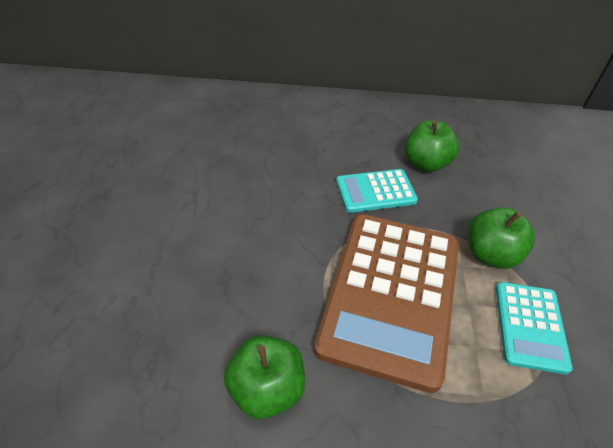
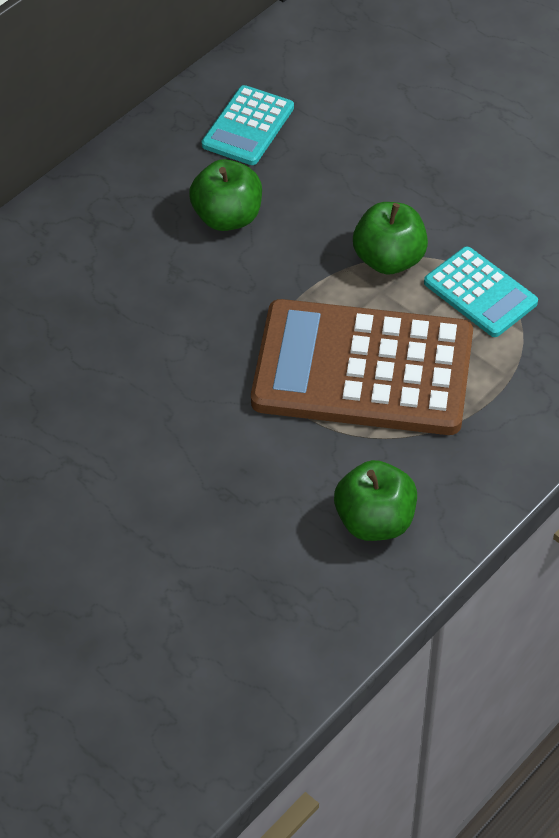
camera: 50 degrees left, 5 degrees up
(375, 191) = (226, 292): turquoise calculator -> turquoise calculator (248, 126)
(391, 294) = (363, 369): brown calculator -> brown calculator turned 135 degrees clockwise

